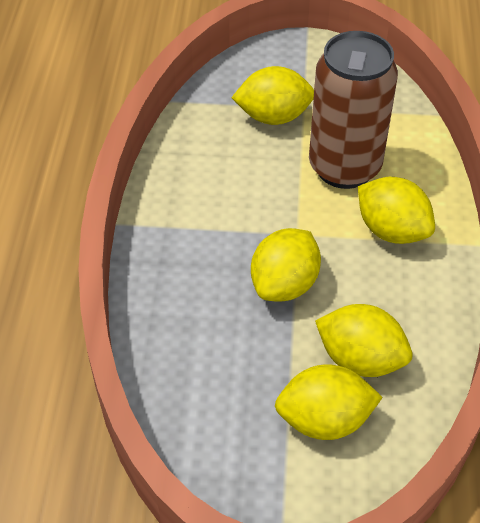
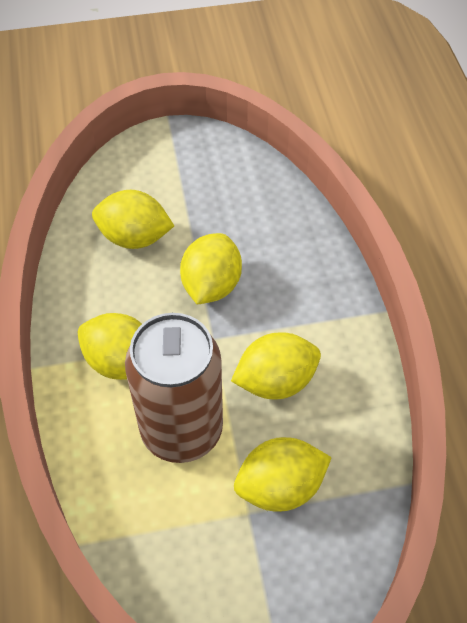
camera: 165 degrees right, 5 degrees up
(324, 420) = (155, 190): yellow lemon -> yellow lemon (275, 381)

